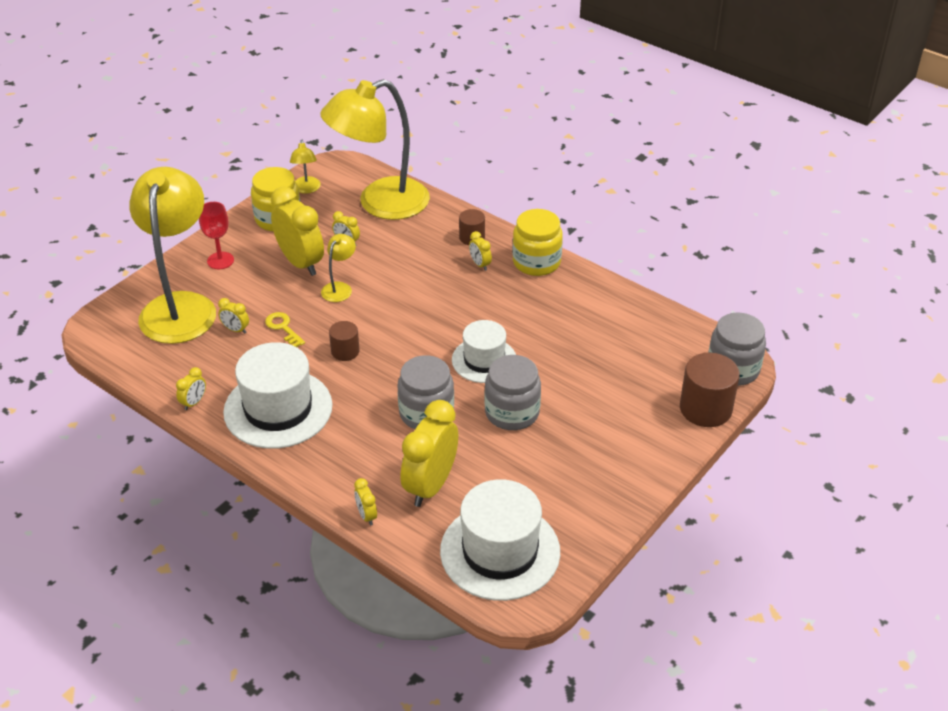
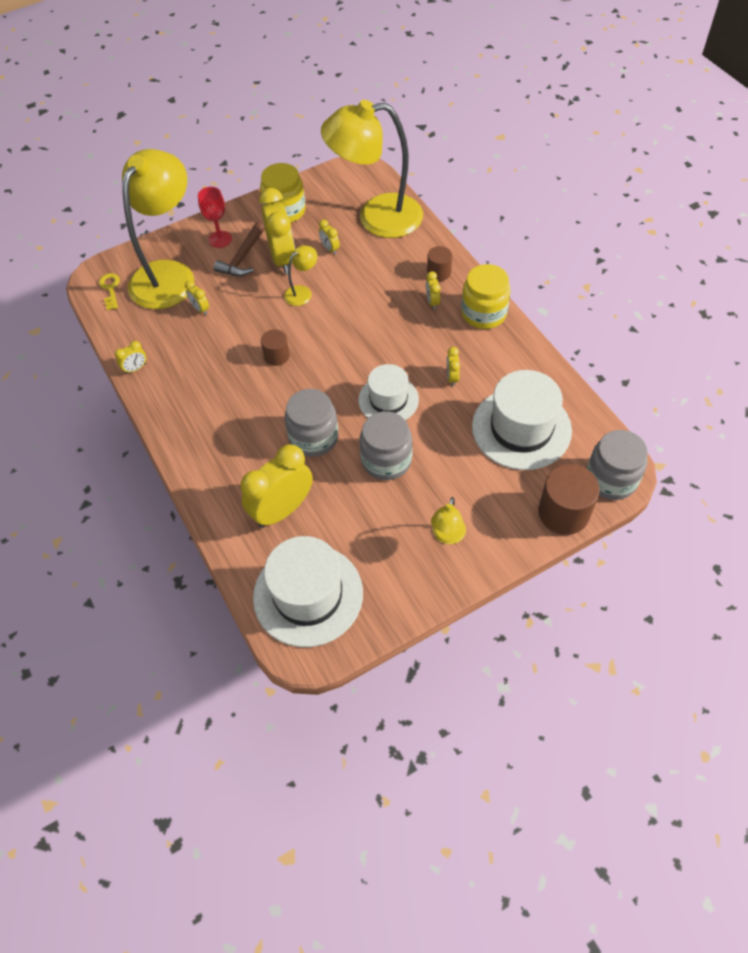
camera: 25 degrees right, 15 degrees up
(255, 271) = (242, 257): none -> brown hammer
(278, 409) = (197, 395): white hat -> white hat (521, 428)
(283, 328) = (238, 318): yellow key -> yellow key (110, 289)
(306, 189) = (322, 187): yellow lamp -> yellow lamp (447, 536)
(366, 516) = (217, 521): yellow clock -> yellow clock (452, 377)

